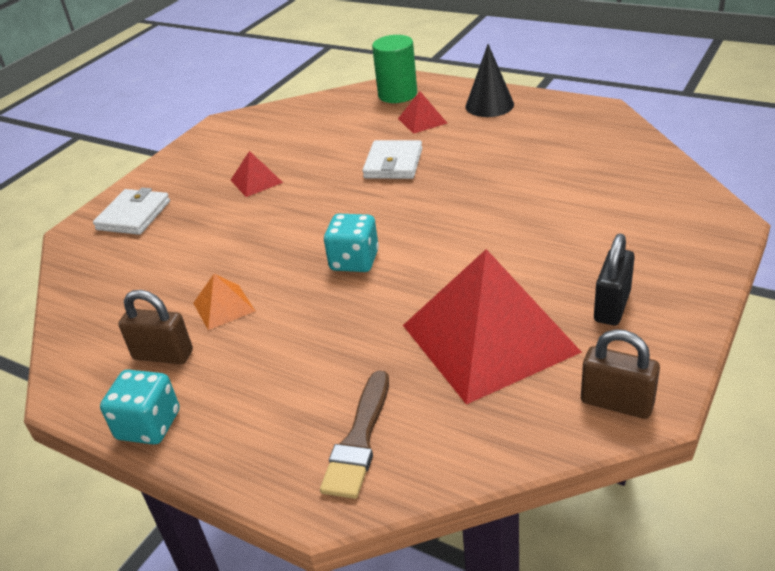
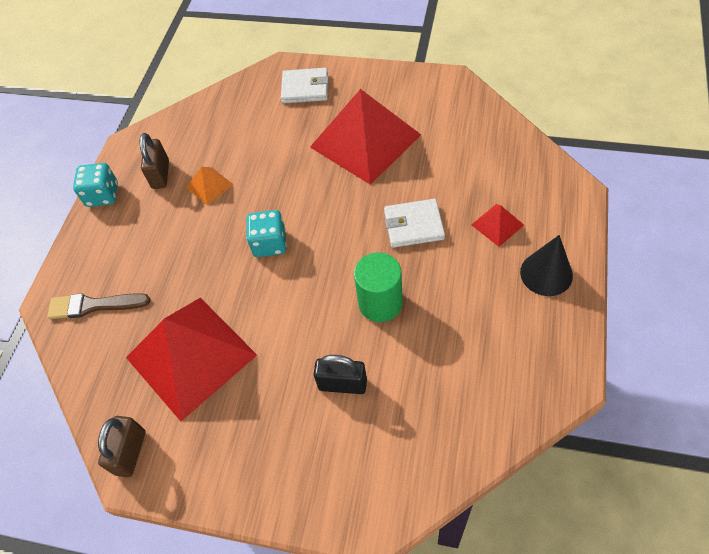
camera: 75 degrees right, 20 degrees up
(256, 181) = (365, 141): red pyramid -> red pyramid, size x2.37
(397, 94) = (544, 189): green cylinder -> green cylinder (380, 303)
(612, 306) = (235, 436): black padlock -> black padlock (342, 384)

